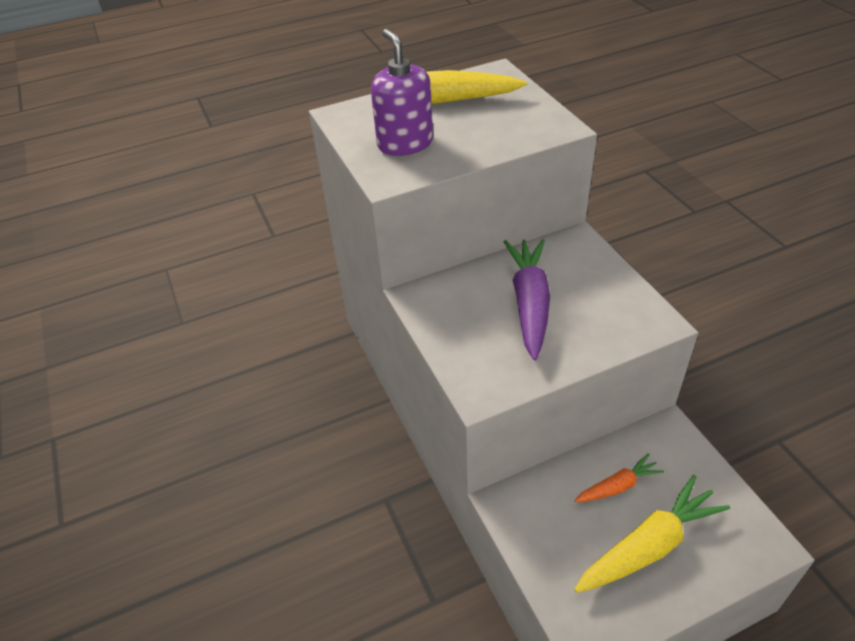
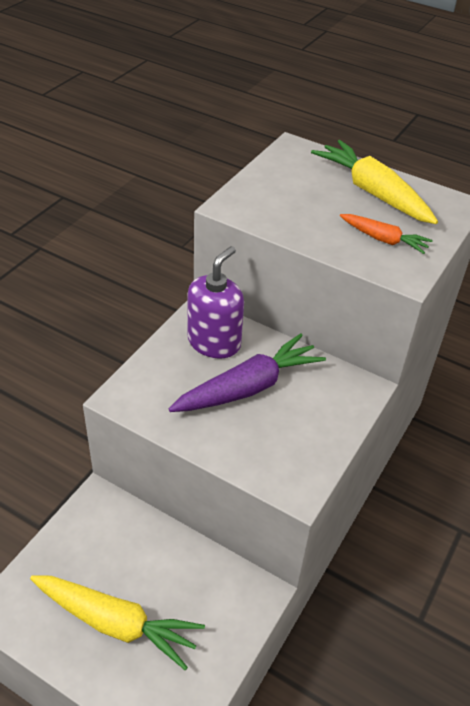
camera: 50 degrees right, 0 degrees up
(405, 144) = (286, 196): purple soap dispenser -> purple soap dispenser (214, 342)
(617, 486) = (165, 575): orange carrot -> orange carrot (383, 239)

